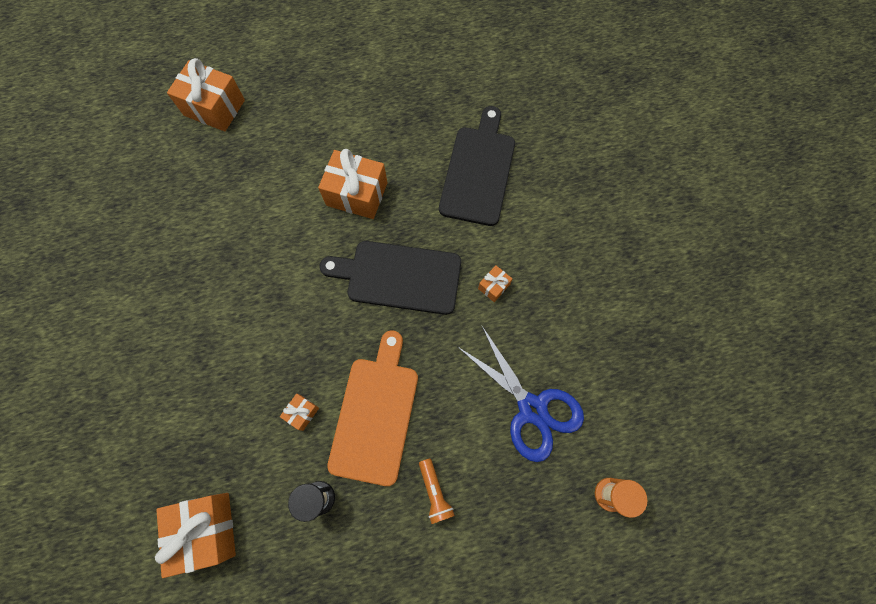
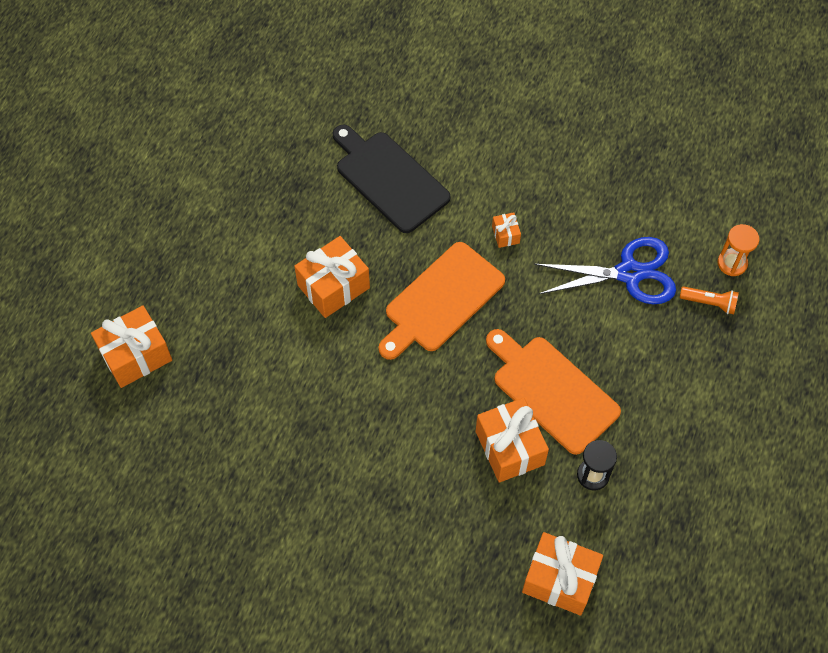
camera: 55 degrees left, 10 degrees down
(302, 413) = (510, 448): orange gift -> orange gift, size x2.12
(399, 276) = (441, 300): black cutting board -> orange cutting board
(435, 492) = (648, 385): orange flashlight -> orange flashlight (709, 303)

